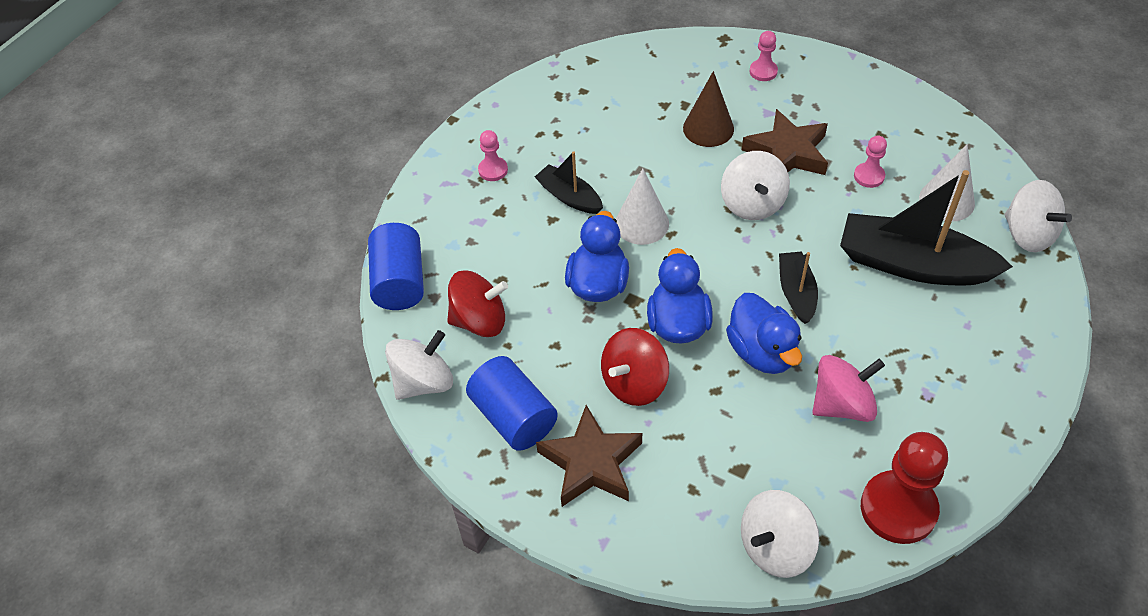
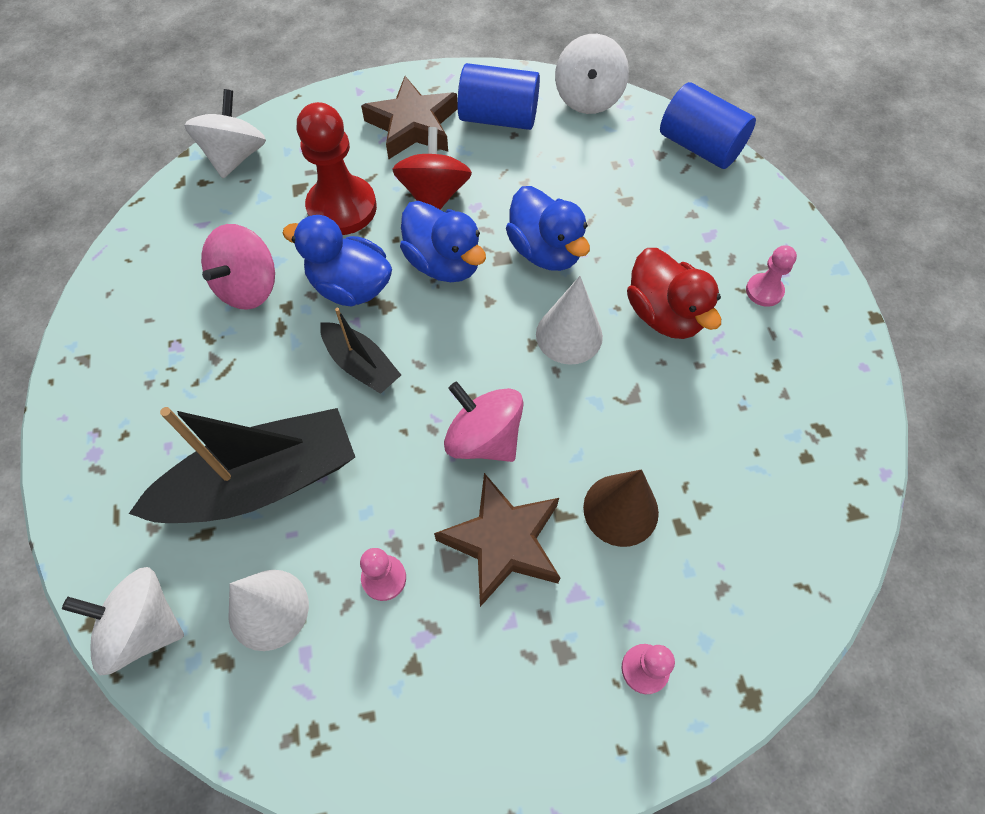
camera: 135 degrees right, 10 degrees up
(479, 321) = (603, 160): red spinning top -> none
(569, 197) = (664, 314): black boat -> red duck
(752, 204) = (484, 438): white spinning top -> pink spinning top
(898, 509) = (154, 236): red pawn -> red pawn (342, 208)

